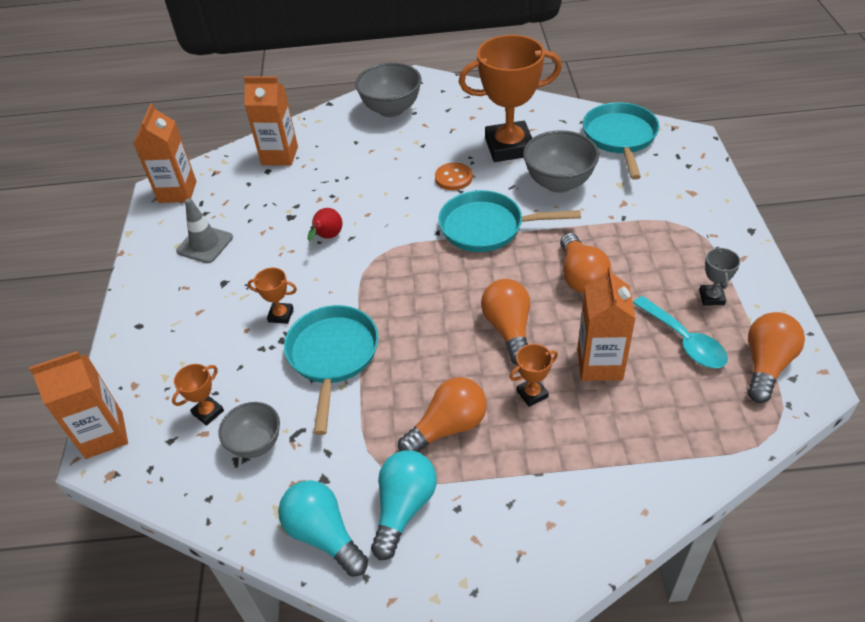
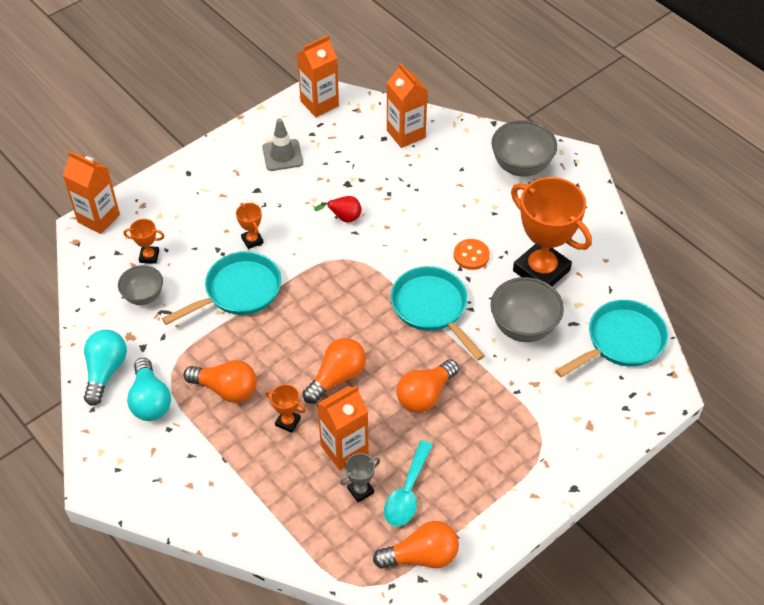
camera: 50 degrees right, 5 degrees up
(404, 507) = (150, 400): turquoise light bulb -> turquoise light bulb turned 90 degrees clockwise
(711, 297) = (469, 491): grey trophy -> grey trophy (360, 490)

